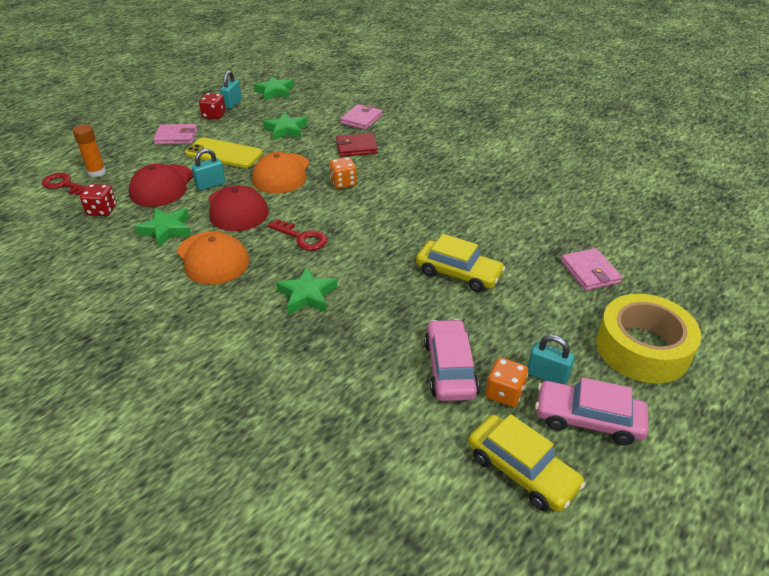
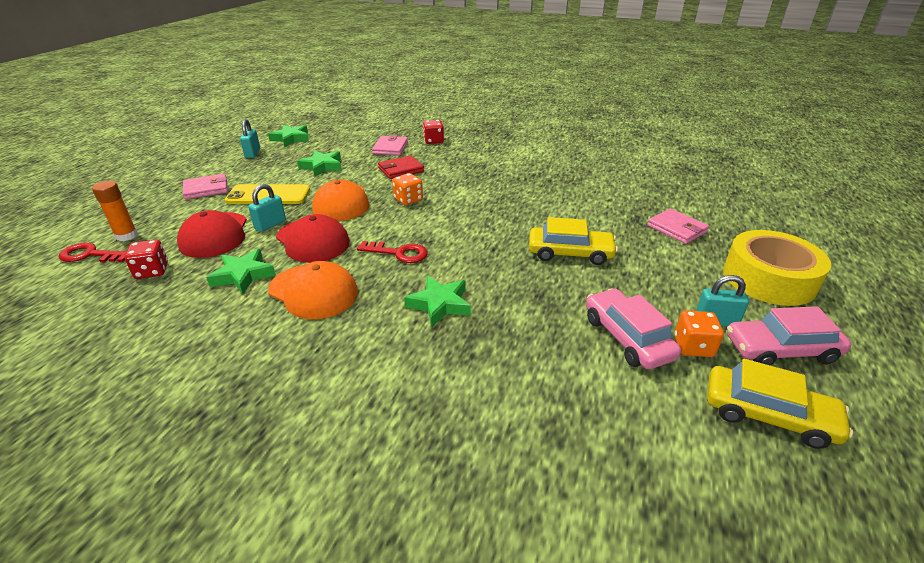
camera: 20 degrees left, 5 degrees down
(214, 115) = (238, 165): red dice -> red dice (433, 141)

